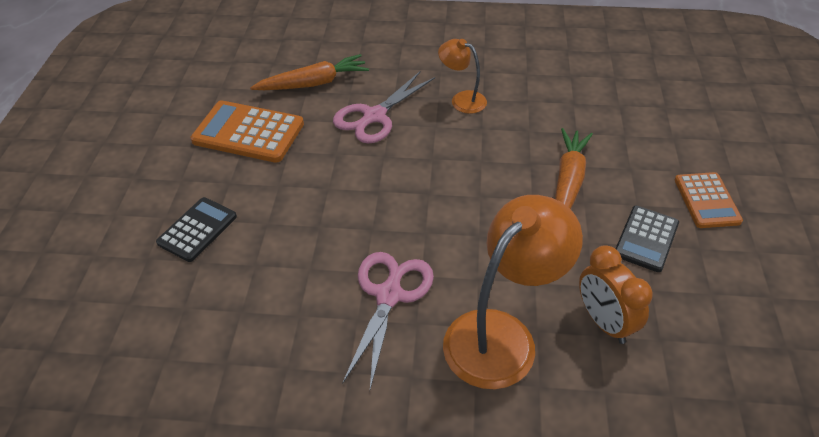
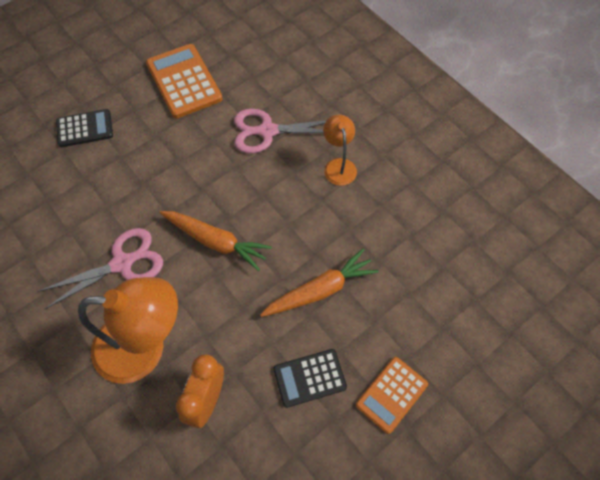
camera: 45 degrees right, 15 degrees up
(313, 83) = (263, 73): orange carrot -> orange carrot (215, 241)

